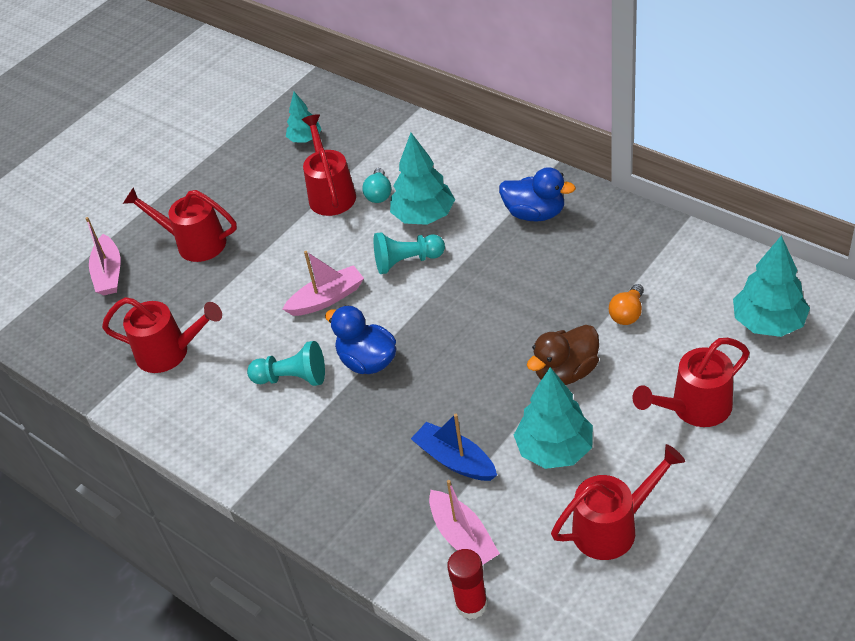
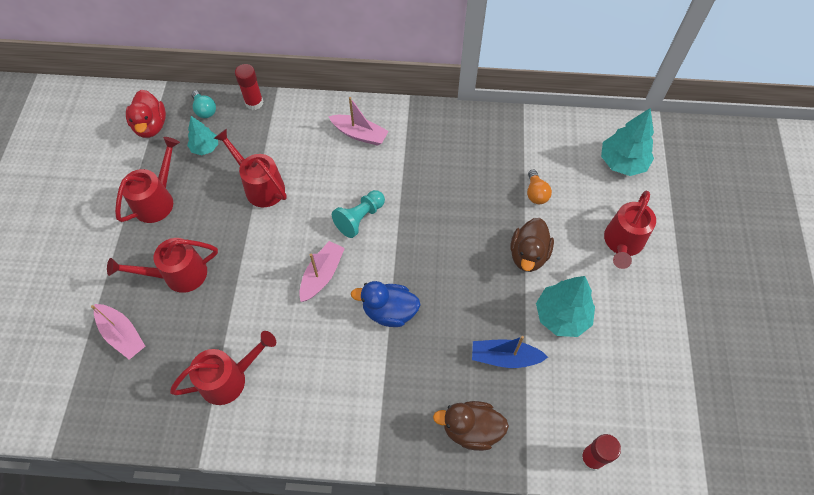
camera: 40 degrees left, 15 degrees up
(270, 102) = (151, 126): none -> red duck
(292, 378) = (344, 352): turquoise pawn -> none
(362, 510) = (471, 429): none -> brown duck
(379, 194) = (298, 171): turquoise light bulb -> turquoise light bulb (205, 110)
(385, 114) = (254, 103): none -> red glue stick
(423, 216) = (345, 176): turquoise tree -> none
(463, 537) = (551, 412): pink boat -> pink boat (360, 134)
(535, 213) = (423, 142): blue duck -> none
(613, 527) = (635, 352): red watering can -> red watering can (158, 199)

